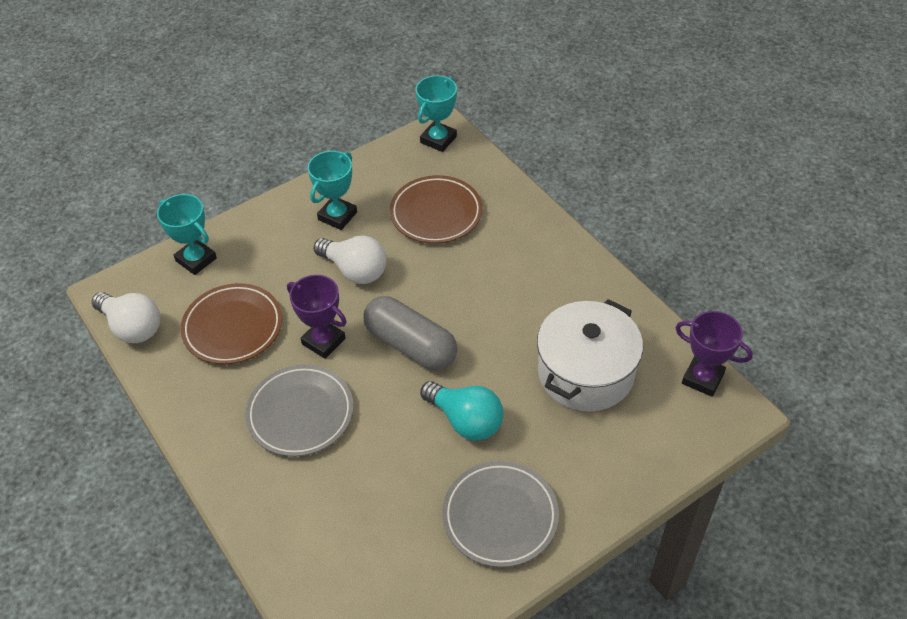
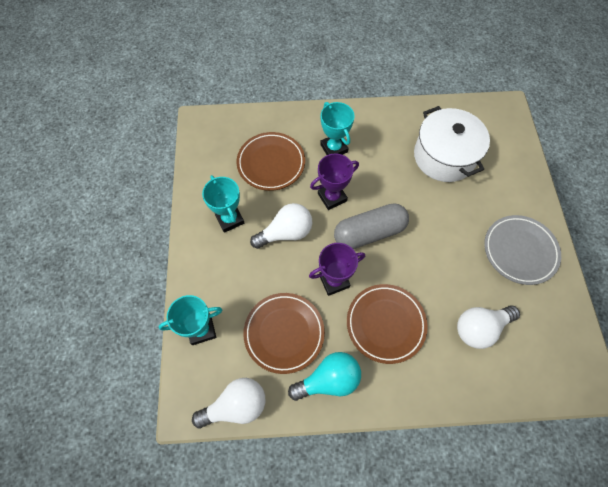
camera: 60 degrees left, 15 degrees up
(300, 413) = (385, 324): grey plate -> brown plate
(355, 513) = (479, 328): none -> white light bulb
(438, 139) = (207, 128): turquoise trophy -> turquoise trophy (334, 148)
(465, 420) = (444, 233): turquoise light bulb -> turquoise light bulb (328, 380)
(702, 378) = (478, 108): purple trophy -> purple trophy (332, 197)

